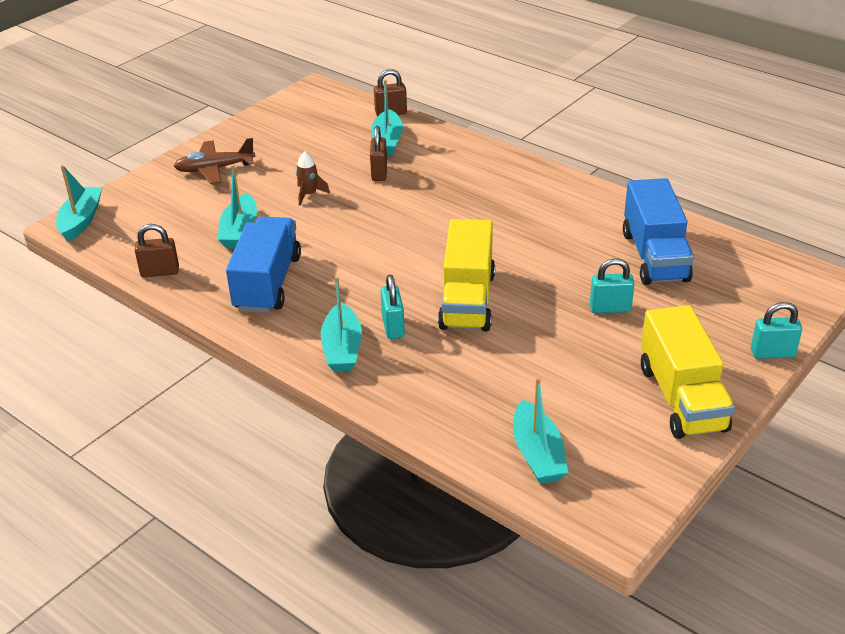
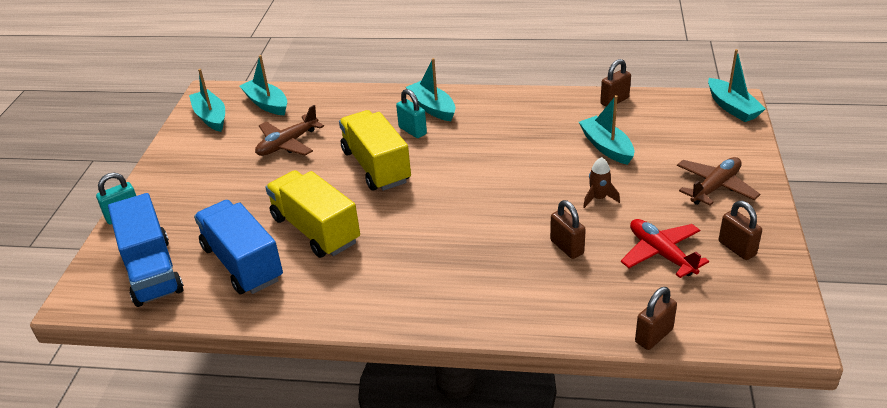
camera: 150 degrees right, 0 degrees up
(267, 283) = (531, 123): blue truck -> blue truck (152, 271)
(269, 132) = (737, 248): none -> brown padlock
(321, 146) = (661, 254): none -> red plane
(387, 141) = (606, 290): turquoise boat -> turquoise boat (211, 117)
(545, 371) = (287, 144): none -> brown plane
(610, 308) = (262, 202): turquoise padlock -> none
(682, 398) = (186, 162): yellow truck -> yellow truck (315, 230)

